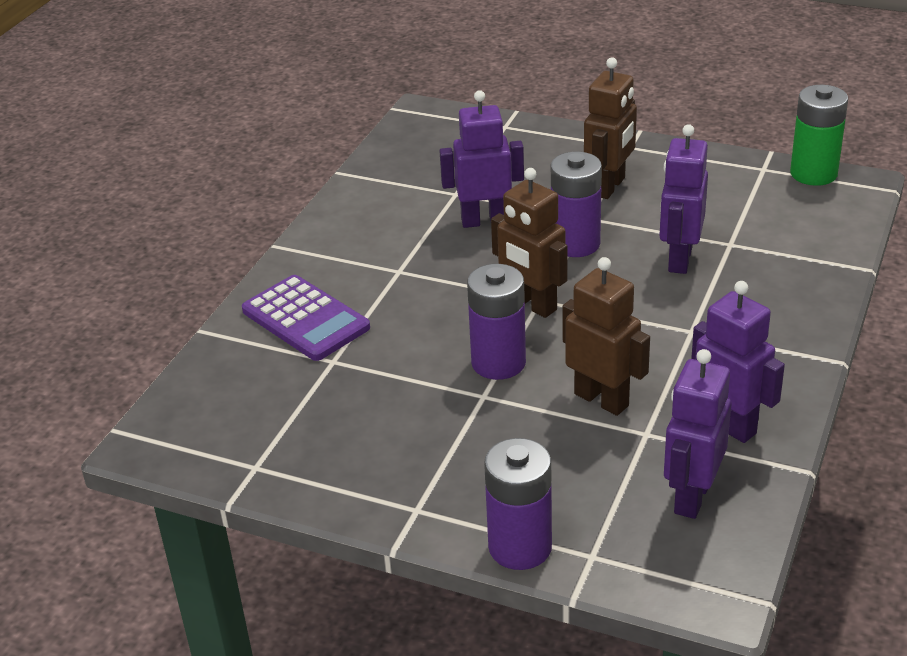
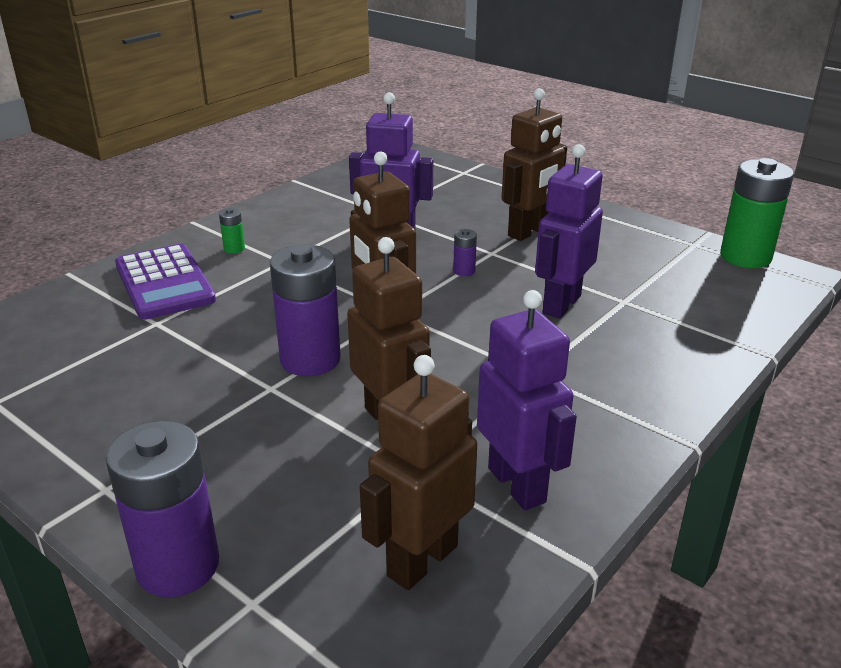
camera: 15 degrees right, 5 degrees down
(342, 267) = (234, 248): none -> green battery
(575, 244) = (464, 271): purple battery -> purple battery, size x0.43
(691, 497) = (421, 560): purple robot -> brown robot

